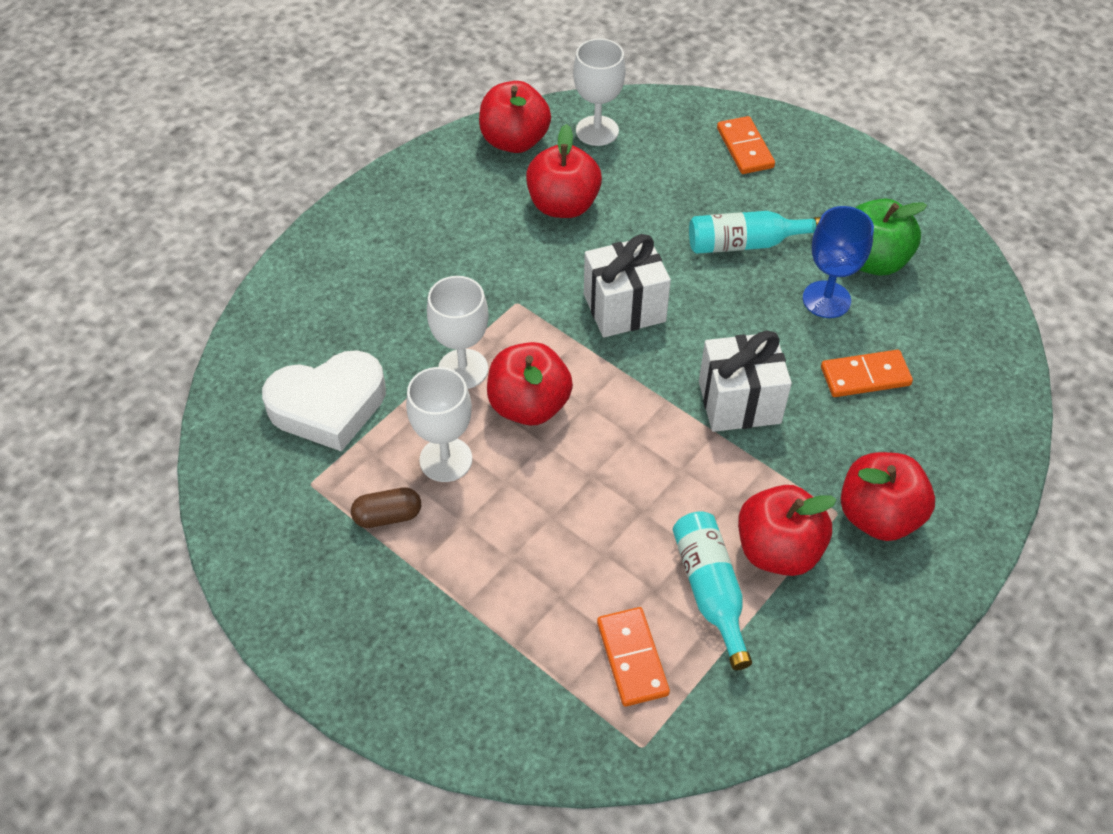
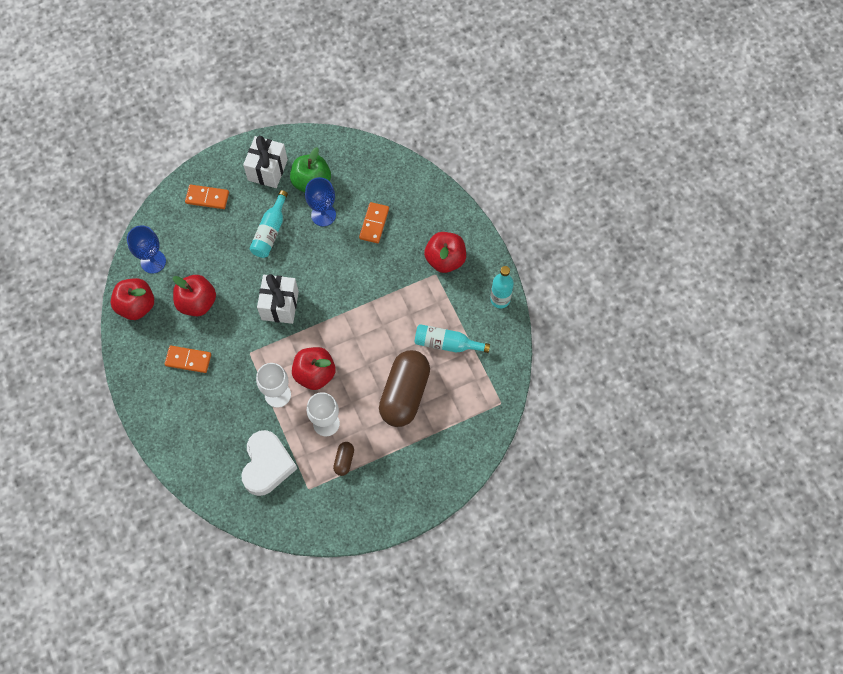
camera: 65 degrees left, 15 degrees up
(567, 561) = (405, 394): none -> brown capsule
(597, 131) = (153, 261): white goblet -> blue goblet
(632, 658) = (462, 389): orange domino -> orange domino (188, 360)
(739, 402) = (360, 283): white gift -> white gift (267, 170)
(778, 550) = (441, 307): red apple -> none
(864, 649) = (500, 299): none -> turquoise bottle

